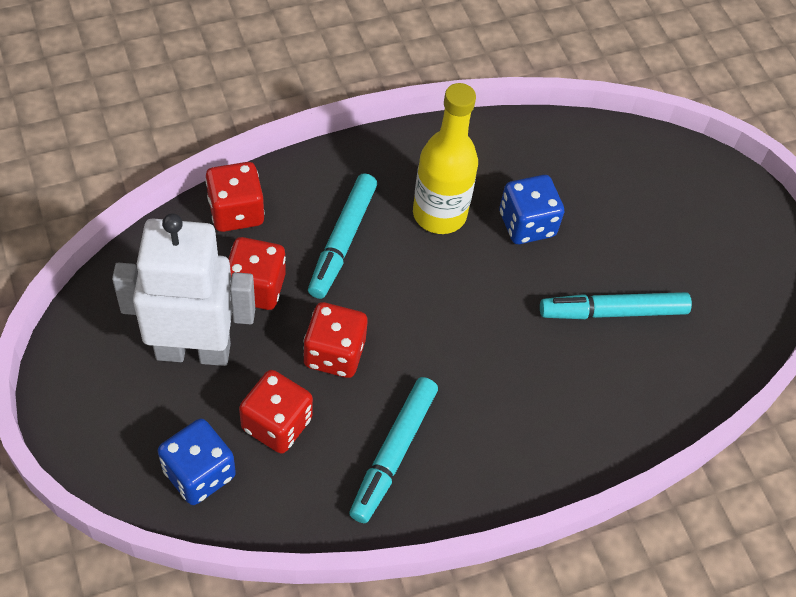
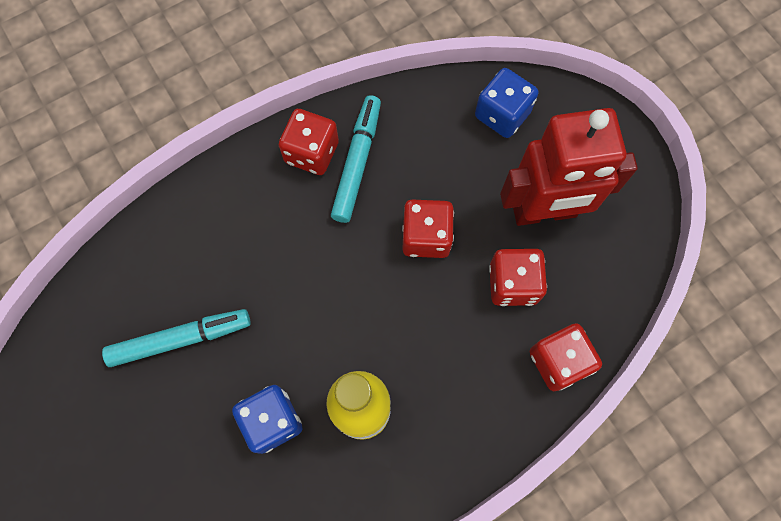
camera: 175 degrees right, 15 degrees up
(193, 350) = (544, 212): white robot -> red robot
(277, 424) = (456, 165): red dice -> red dice (311, 152)
(342, 241) = (449, 354): turquoise marker -> none

